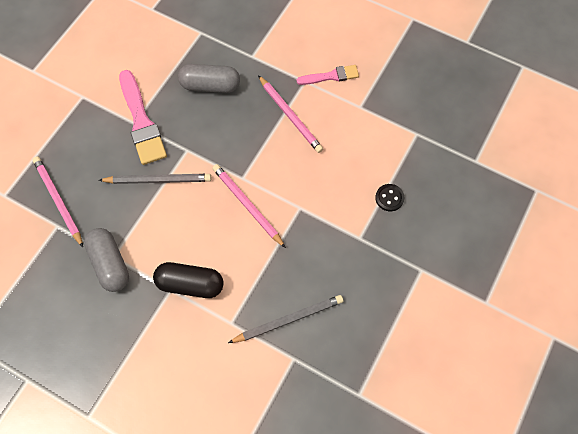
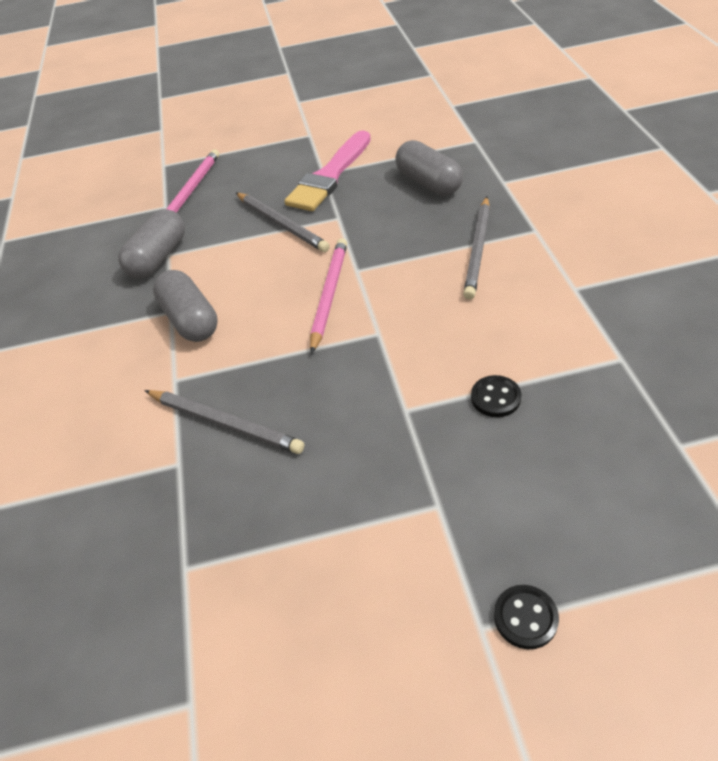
camera: 55 degrees right, 20 degrees down
(190, 284) = (190, 320): black capsule -> grey capsule
(290, 115) = (478, 249): pink pencil -> grey pencil
(331, 76) = (573, 242): pink brush -> none
(495, 284) = (525, 618): none -> black button

